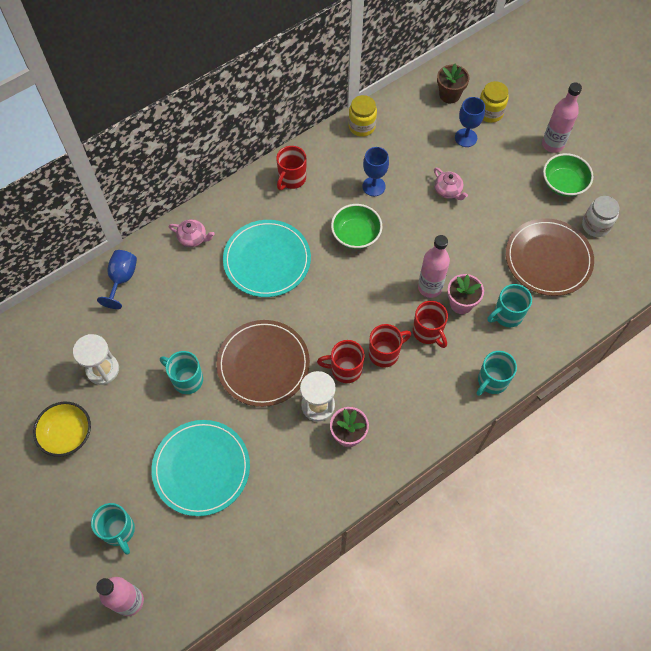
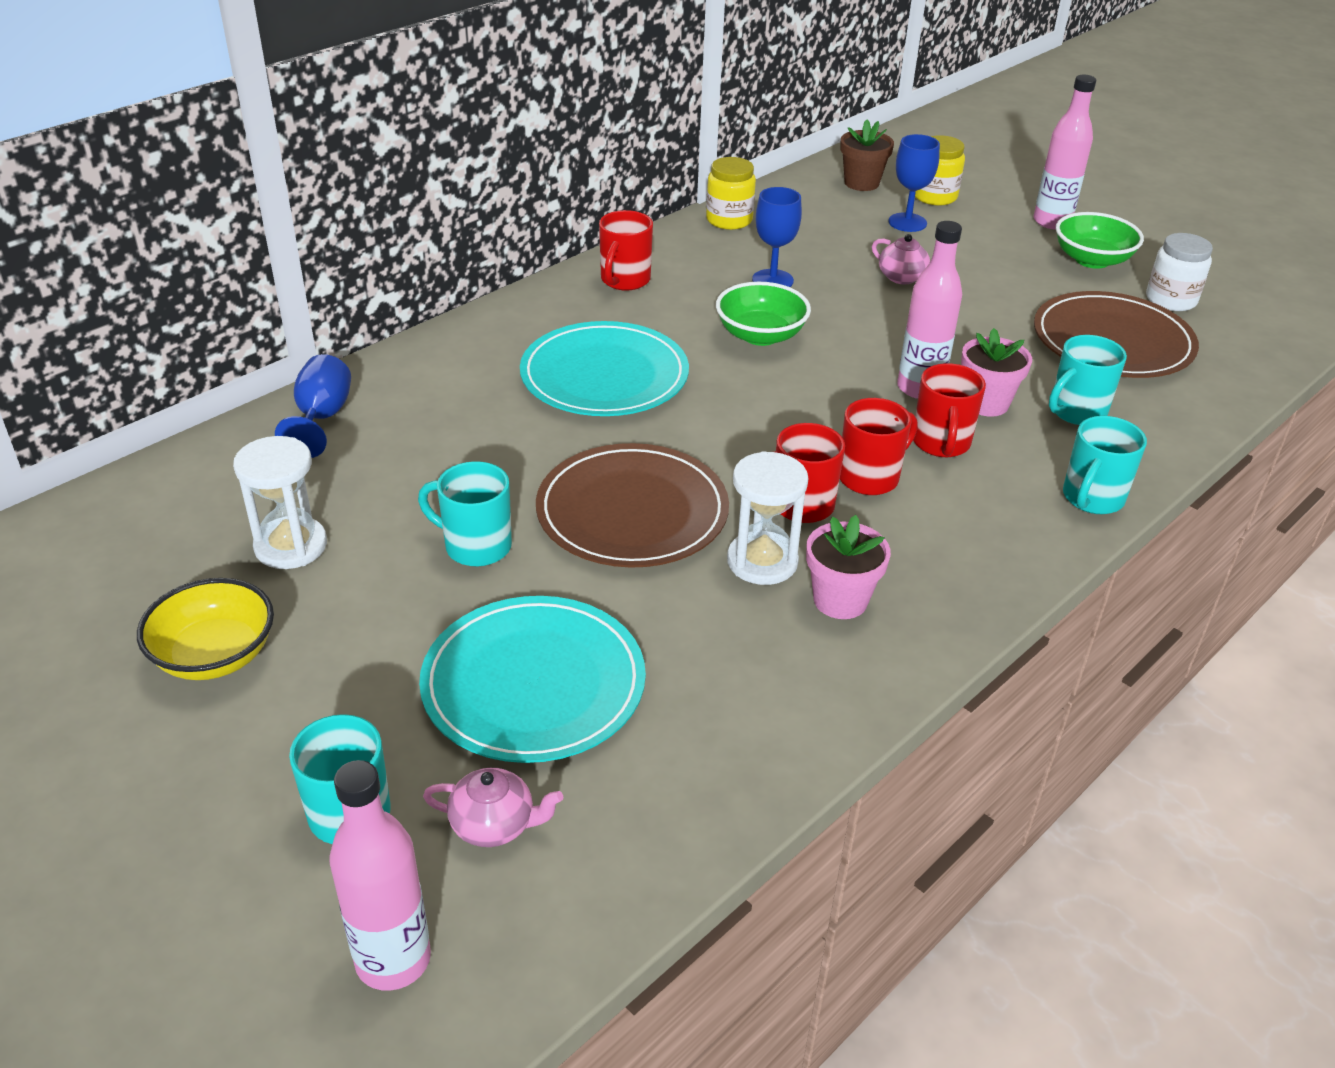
camera: 10 degrees left, 25 degrees down
(193, 238) = (457, 358): pink teapot -> pink teapot (494, 824)
(428, 332) = (941, 443): red mug -> red mug turned 45 degrees clockwise

